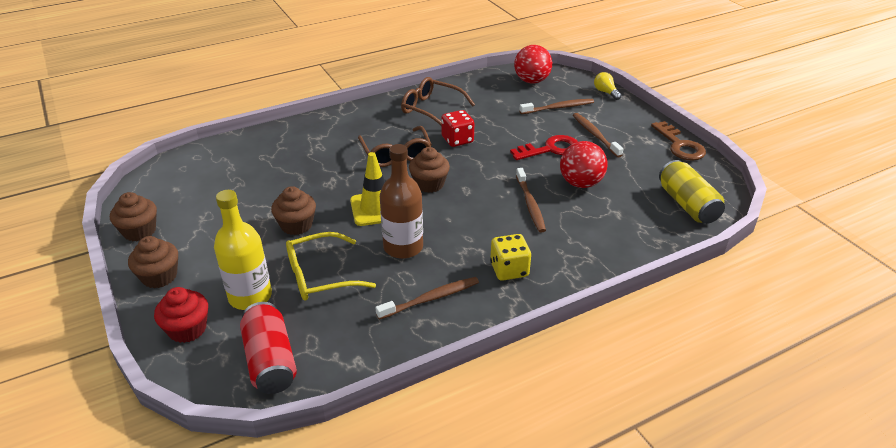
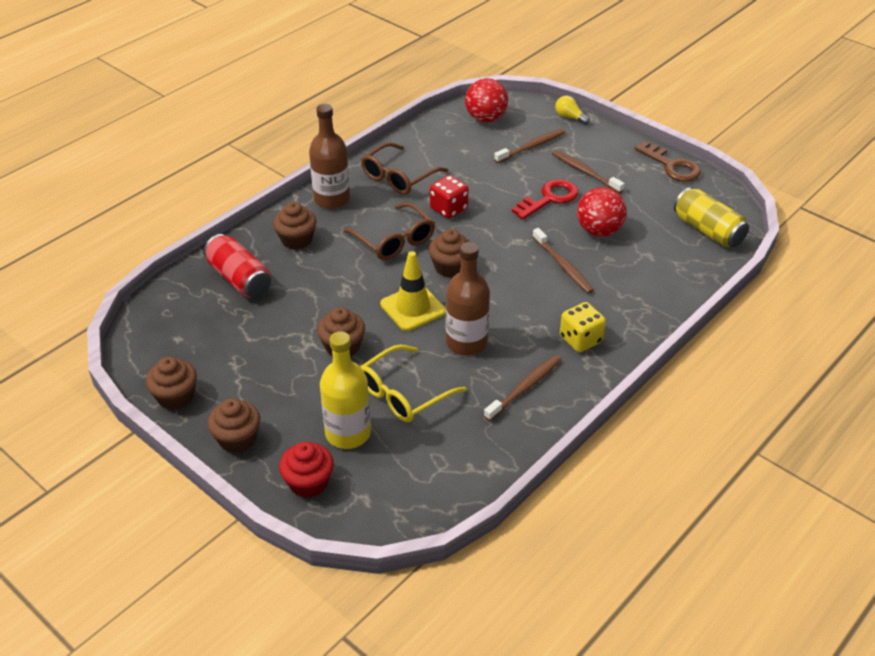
camera: 20 degrees left, 5 degrees up
(270, 361) = (412, 489): red can -> red can (239, 279)
(319, 138) = (296, 240): none -> brown cupcake
(367, 114) = (332, 199): none -> brown bottle
(431, 109) = (398, 177): brown glasses -> brown glasses turned 60 degrees counterclockwise

